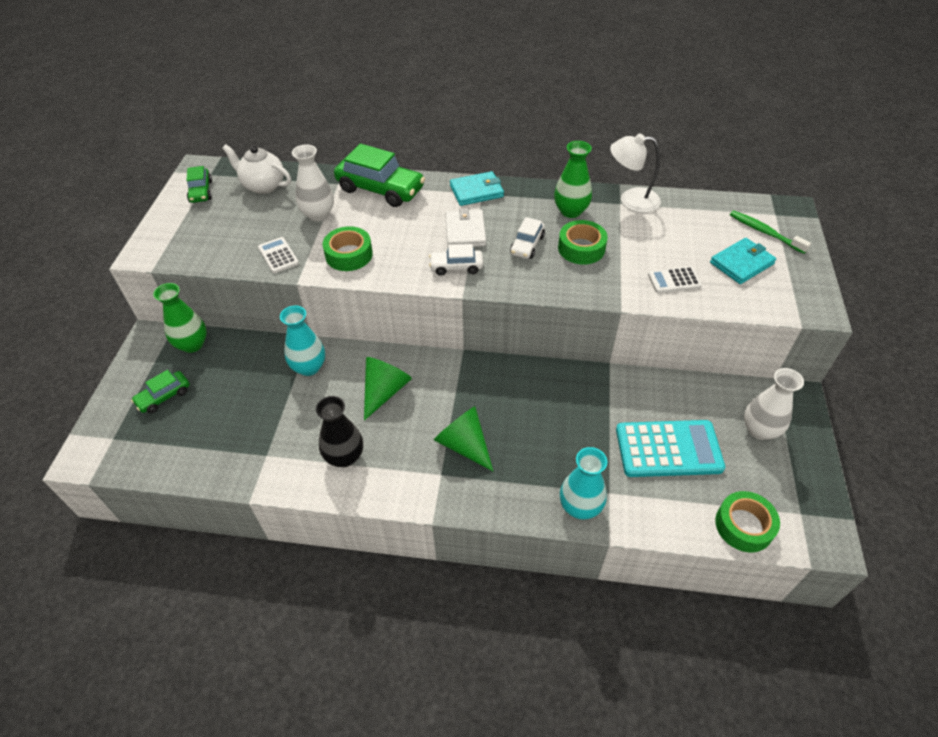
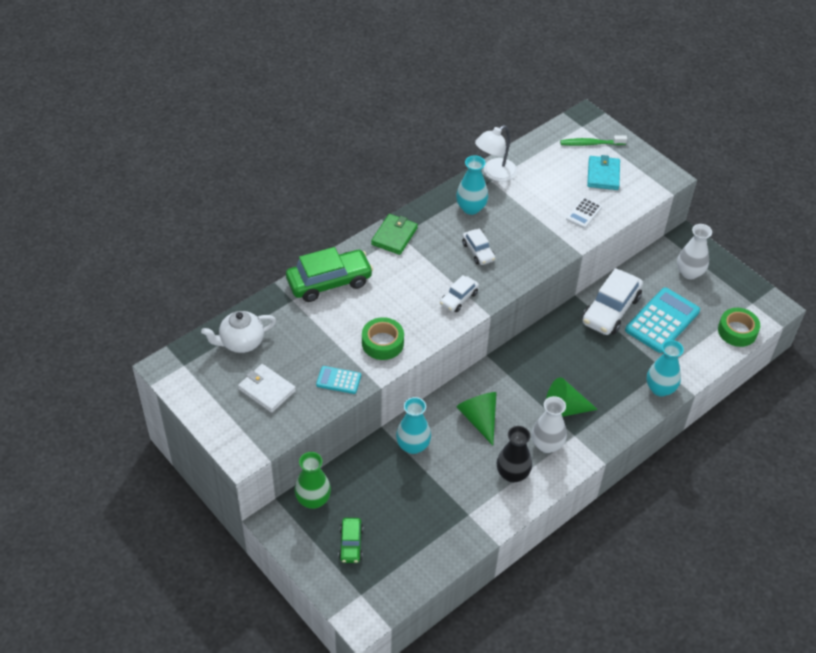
camera: 50 degrees left, 0 degrees up
(201, 191) = (202, 382): green car -> none
(278, 256) = (338, 380): white calculator -> turquoise calculator
(318, 215) = (317, 332): white vase -> white vase (547, 445)
(465, 231) = (429, 270): white wallet -> white wallet (267, 390)
(476, 191) = (394, 236): turquoise wallet -> green wallet
(570, 211) = (471, 208): green vase -> turquoise vase
(581, 248) = (510, 230): green tape -> none
(626, 400) = (611, 310): none -> white car

